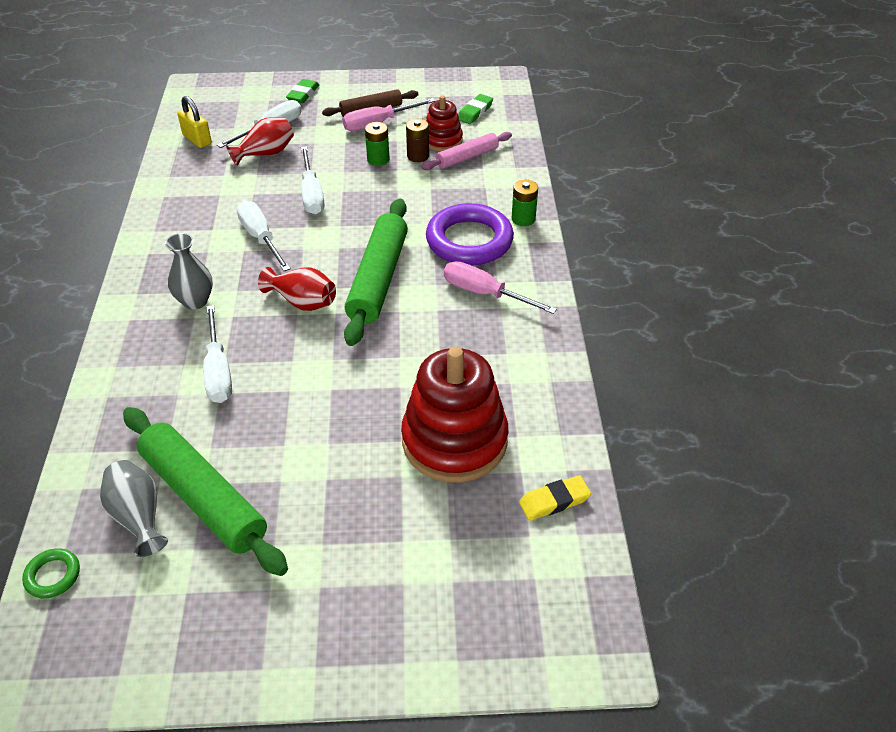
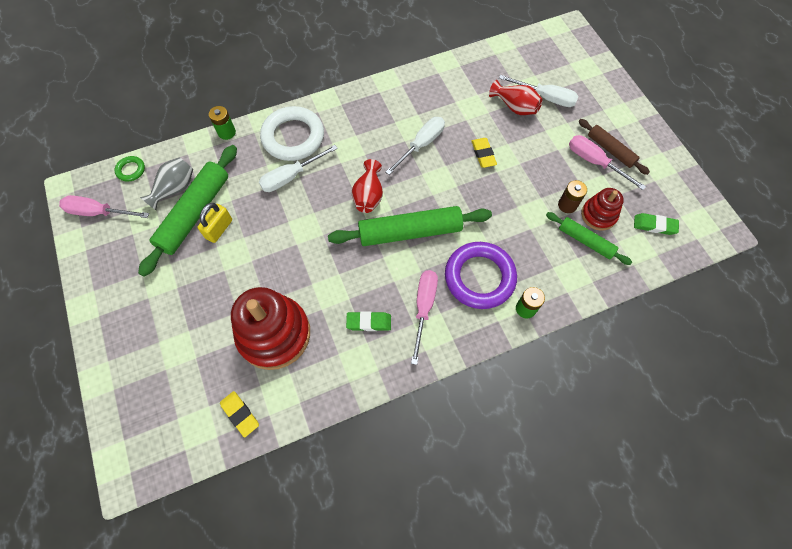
camera: 70 degrees right, 20 degrees up
(107, 639) = (99, 212): none -> pink screwdriver
(152, 354) = (293, 137): none -> white ring
(195, 301) = (346, 137): grey vase -> none
(197, 139) = (508, 61): yellow padlock -> yellow padlock (219, 229)
(303, 94) = (603, 97): green eraser -> green eraser (369, 322)
(312, 194) = (483, 154): white screwdriver -> yellow eraser
(378, 159) = (547, 180): green battery -> green battery (227, 132)
(467, 157) = (585, 241): pink rolling pin -> green rolling pin

